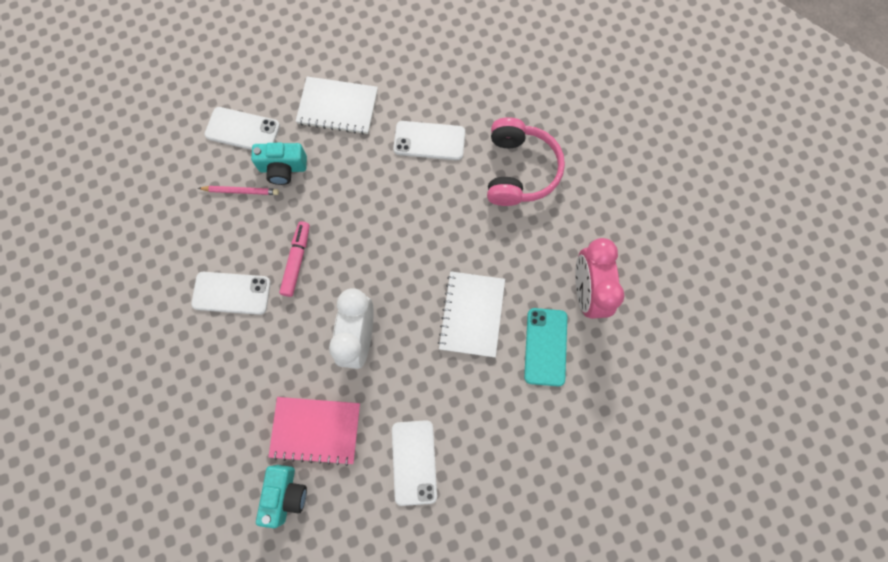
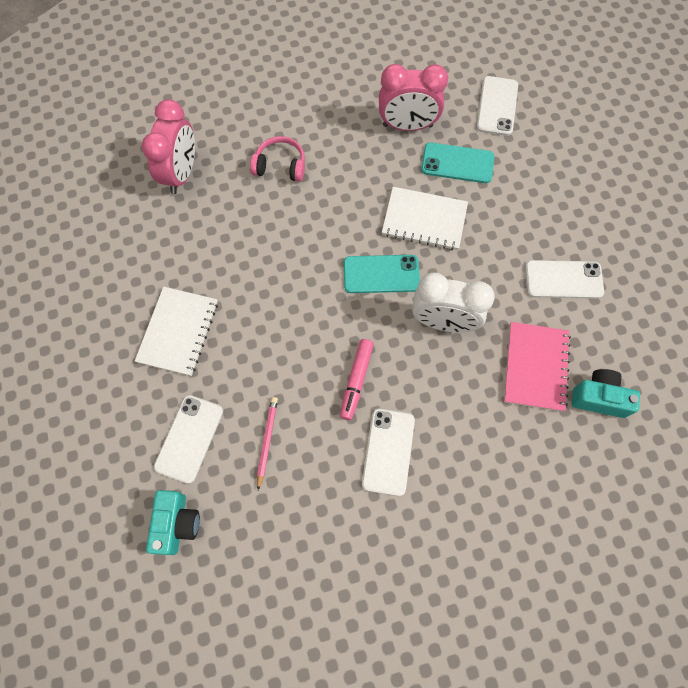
camera: 85 degrees left, 5 degrees down
(283, 168) = (245, 393): turquoise camera -> turquoise camera (176, 524)
(296, 260) = (356, 381): pink marker -> pink marker turned 90 degrees counterclockwise
(406, 275) = (381, 274): none -> turquoise phone
(429, 141) = (235, 243): white phone -> white phone (497, 106)
(499, 84) = (181, 173): none -> pink clock
(519, 170) = (280, 166): pink headphones -> pink headphones, size x0.63

